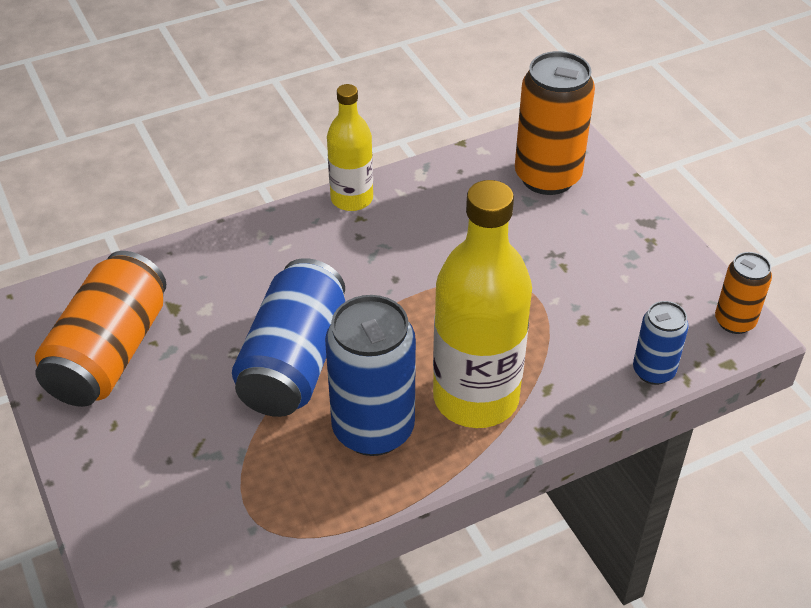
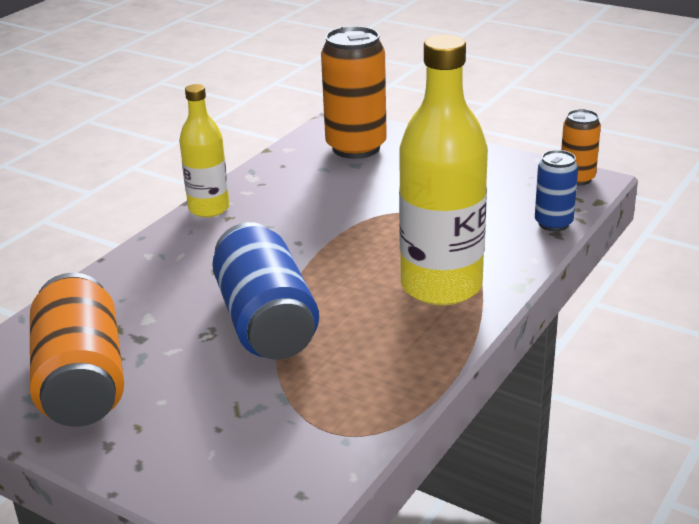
camera: 30 degrees left, 15 degrees down
(373, 429) = (380, 336): blue can -> none

